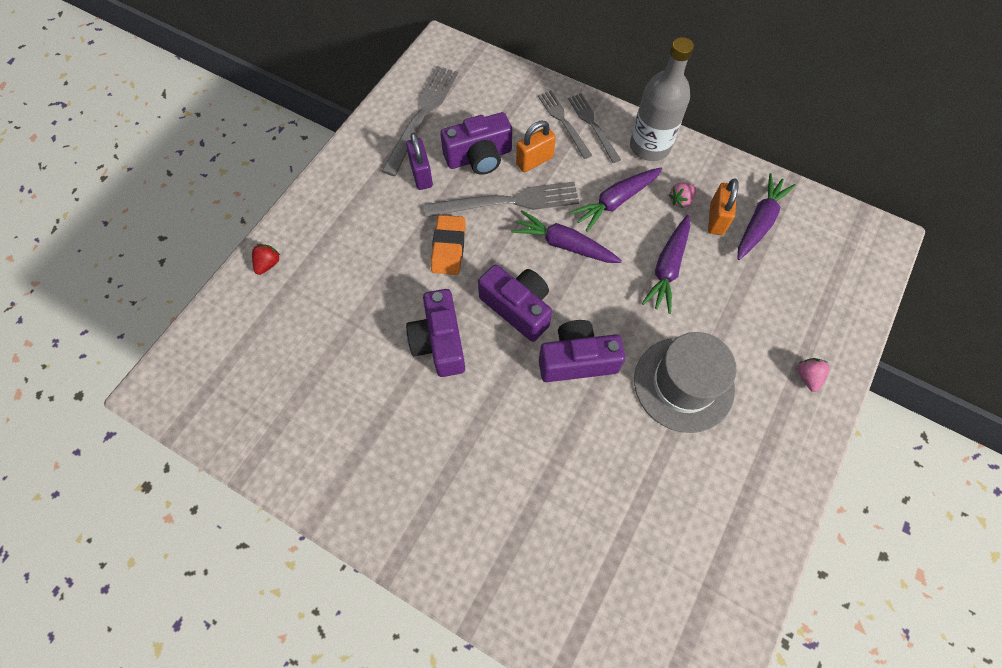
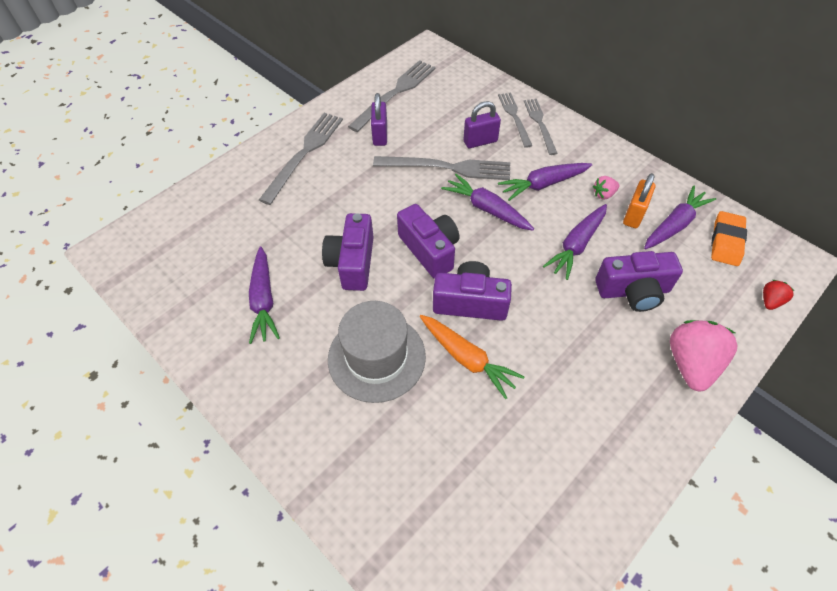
camera: 15 degrees right, 10 degrees down
(268, 264) = (232, 176): red strawberry -> red strawberry (770, 301)
(342, 217) = (304, 154): none -> grey fork
(357, 409) = (264, 300): none -> purple carrot
(449, 247) = (385, 192): orange eraser -> orange eraser (726, 241)
(479, 157) = (433, 131): purple camera -> purple camera (633, 291)
(534, 161) = (480, 141): orange padlock -> purple padlock
(591, 425) = (467, 358): none -> orange carrot
(649, 146) = (587, 148): grey bottle -> none
(683, 384) = (565, 343): grey hat -> grey hat (376, 357)
(807, 377) = (691, 364): pink strawberry -> pink strawberry, size x2.10

